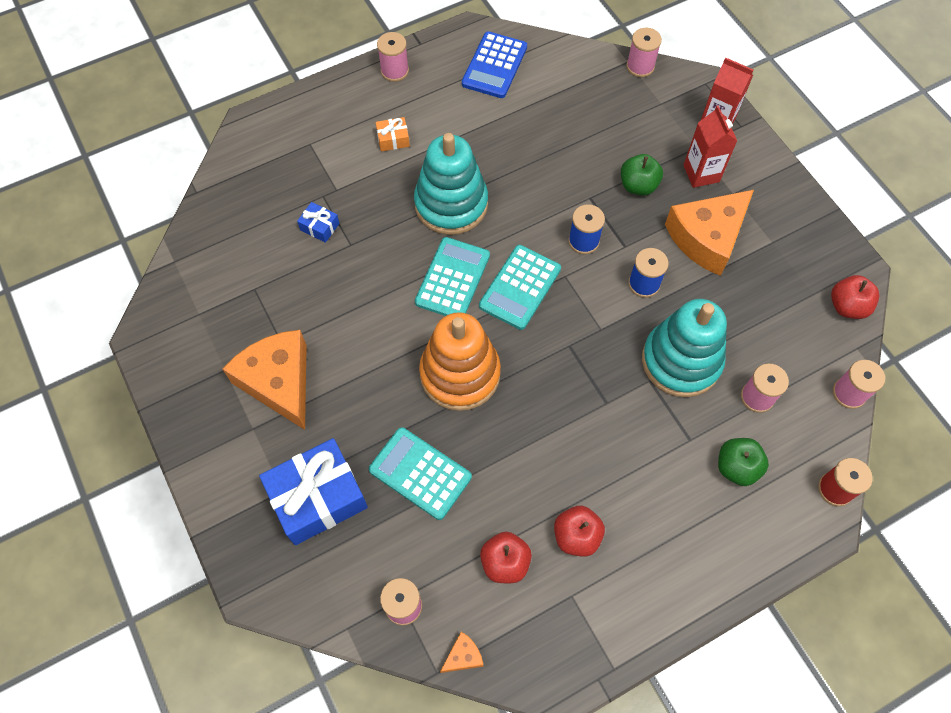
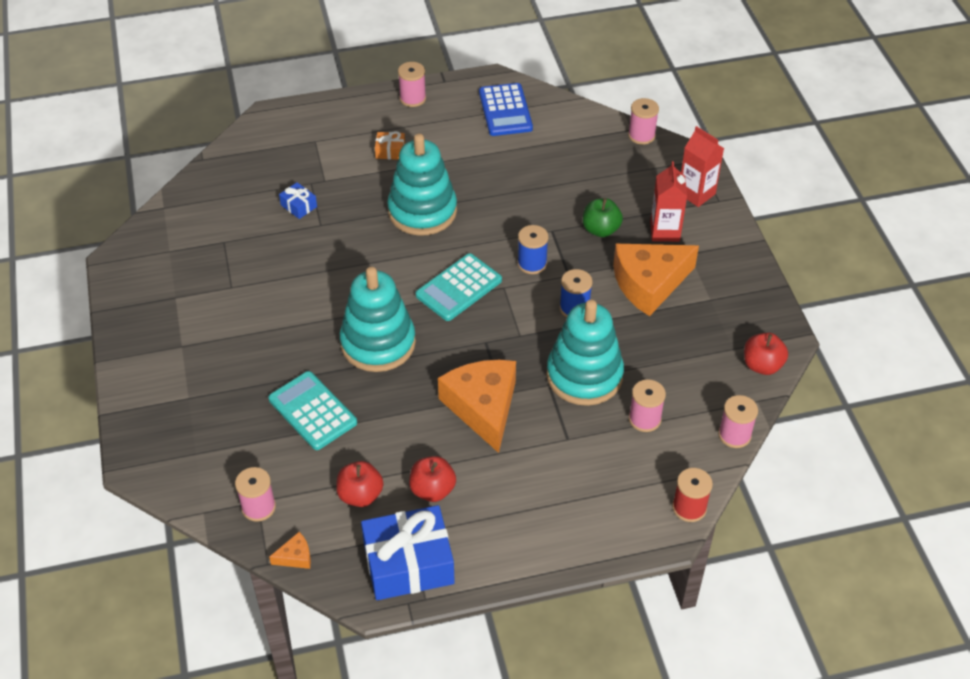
camera: 15 degrees right, 15 degrees down
(279, 382) = (217, 316): orange cheese -> orange cheese (483, 407)
(317, 497) = (217, 409): blue gift -> blue gift (408, 563)
(452, 279) = (400, 269): turquoise calculator -> none
(460, 374) = (378, 343): orange stacking toy -> turquoise stacking toy
(494, 65) = (505, 110): blue calculator -> blue calculator turned 45 degrees counterclockwise
(736, 467) = (602, 470): green apple -> none

